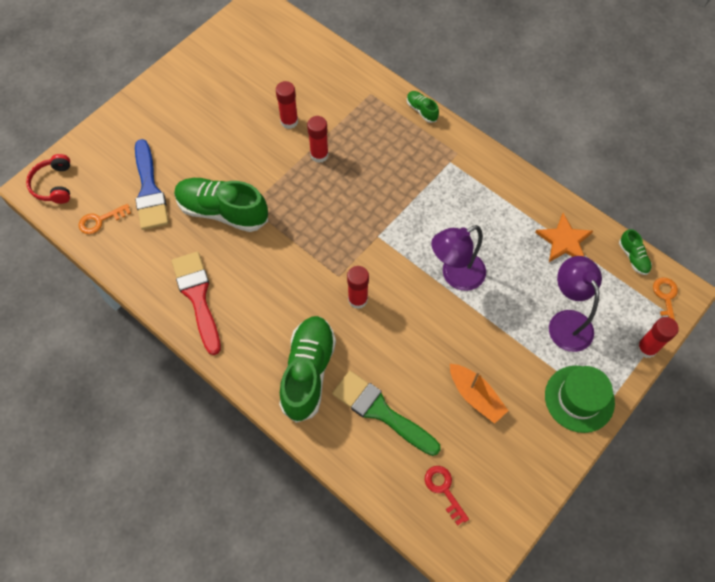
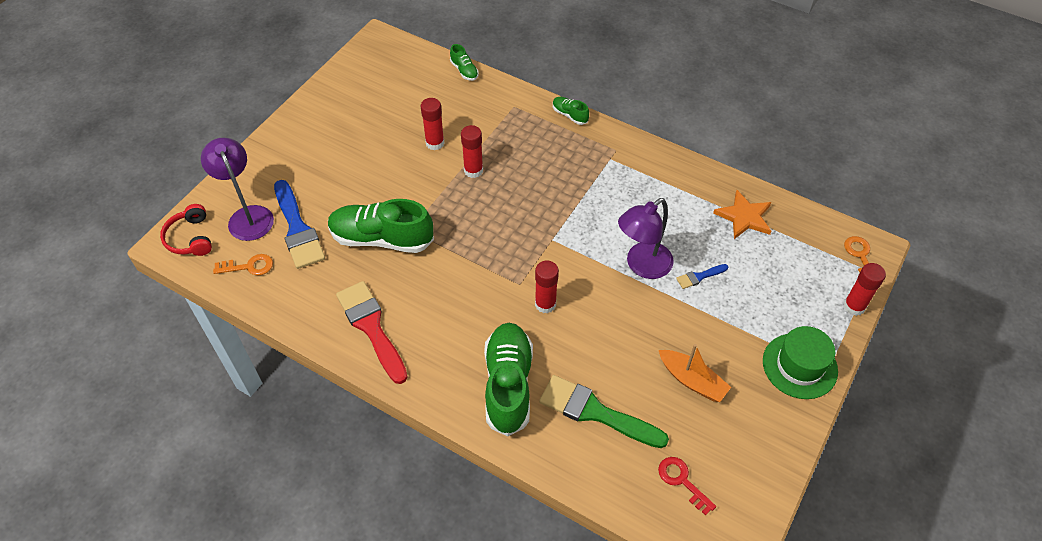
camera: 10 degrees left, 10 degrees down
(100, 220) = (249, 266): orange key -> orange key turned 150 degrees counterclockwise
(506, 295) = (699, 277): none -> blue brush
(566, 321) = (767, 293): purple lamp -> purple lamp (248, 216)
(633, 257) = (817, 222): green shoe -> green shoe (464, 70)

